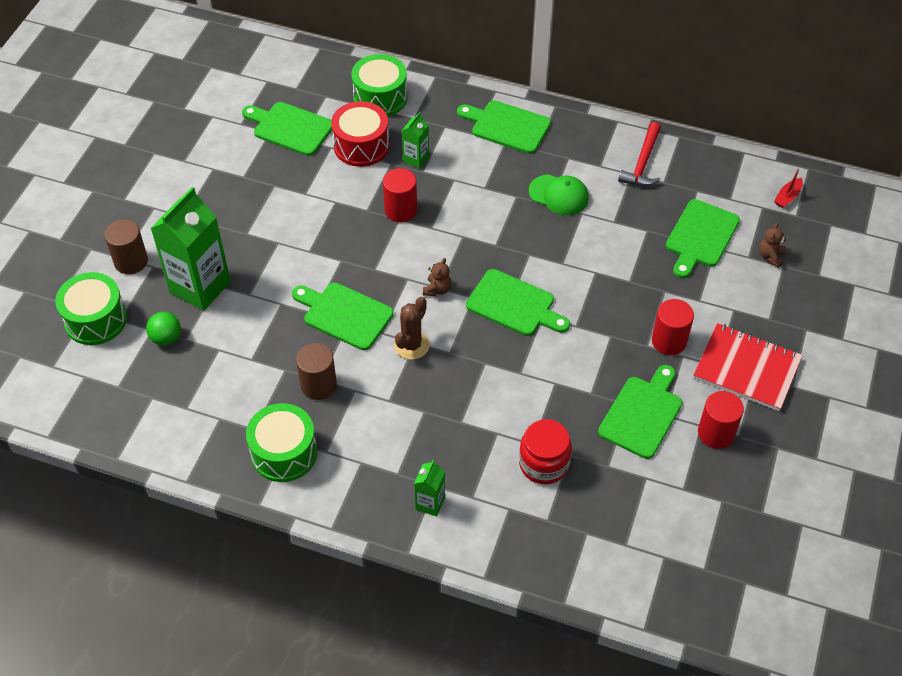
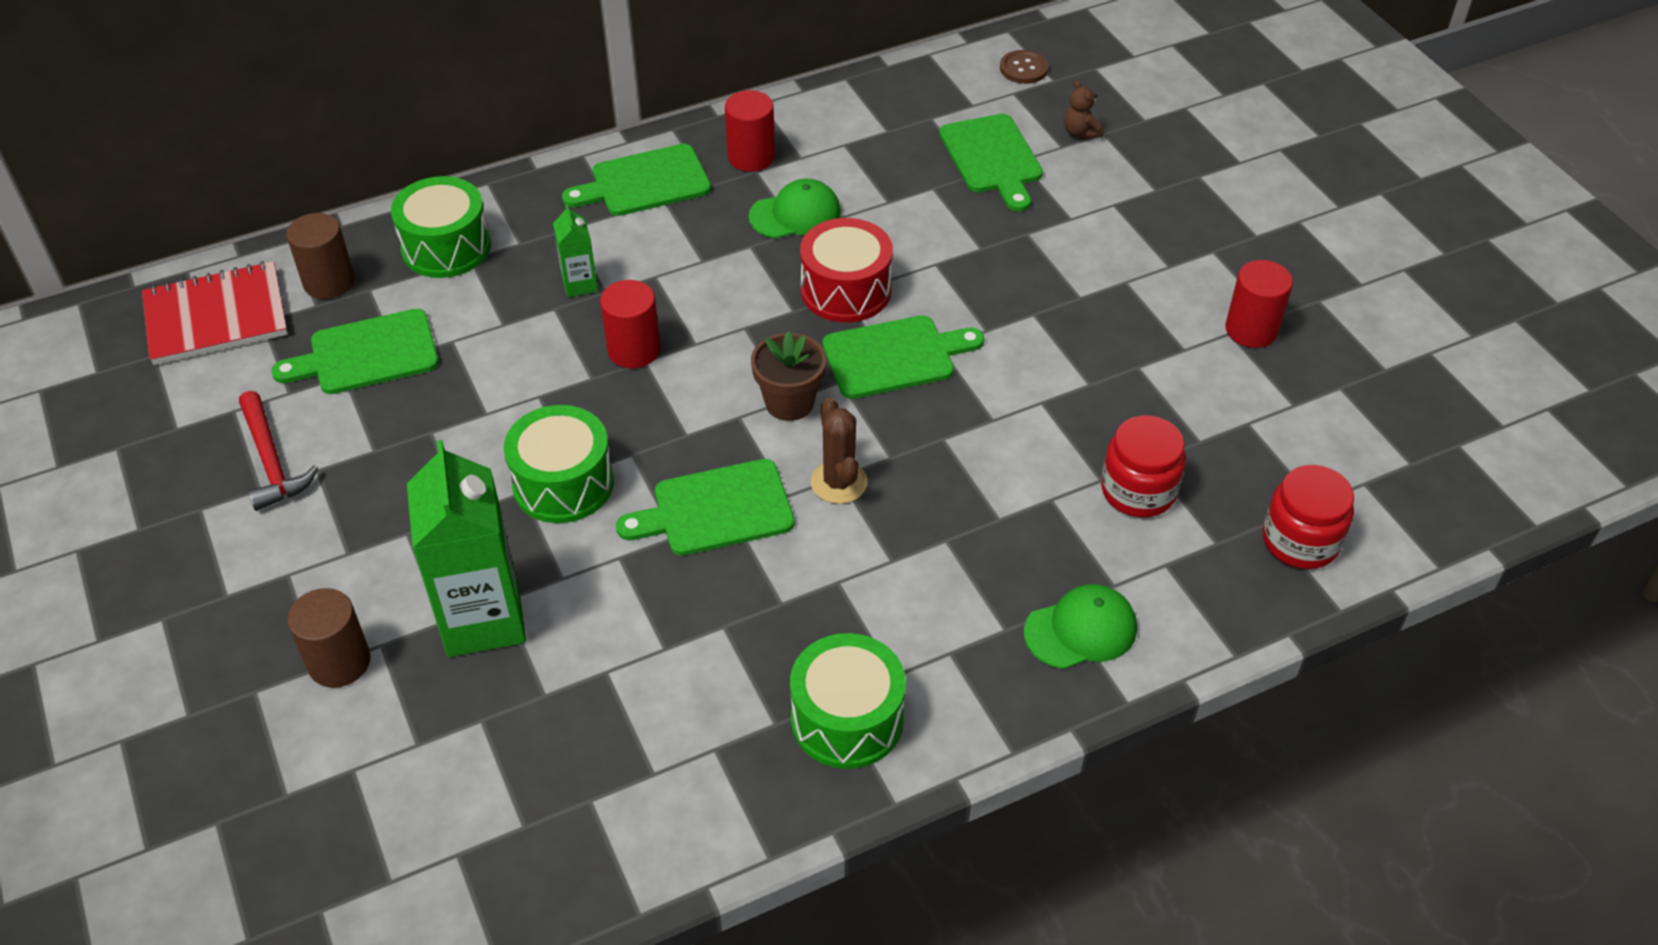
camera: 45 degrees left, 5 degrees down
(96, 320) = (380, 772): green drum -> green drum (563, 483)
(166, 338) = (515, 714): green ball -> none
(318, 385) = (787, 610): brown cylinder -> brown cylinder (329, 282)
(361, 146) = (491, 314): red drum -> red drum (846, 290)
(430, 503) = (1081, 630): green carton -> green cap
(437, 289) = (789, 402): brown teddy bear -> brown flower pot
(590, 555) = (1300, 541): none -> red jar
(642, 163) = (842, 127): red hammer -> red hammer (271, 461)
(642, 414) = (1163, 365): green cutting board -> none
(669, 341) = (1095, 277): red cylinder -> red cylinder (751, 157)
(746, 369) = (1197, 250): red notebook -> red notebook (216, 316)
(787, 197) = (1023, 69): red boat -> brown button

